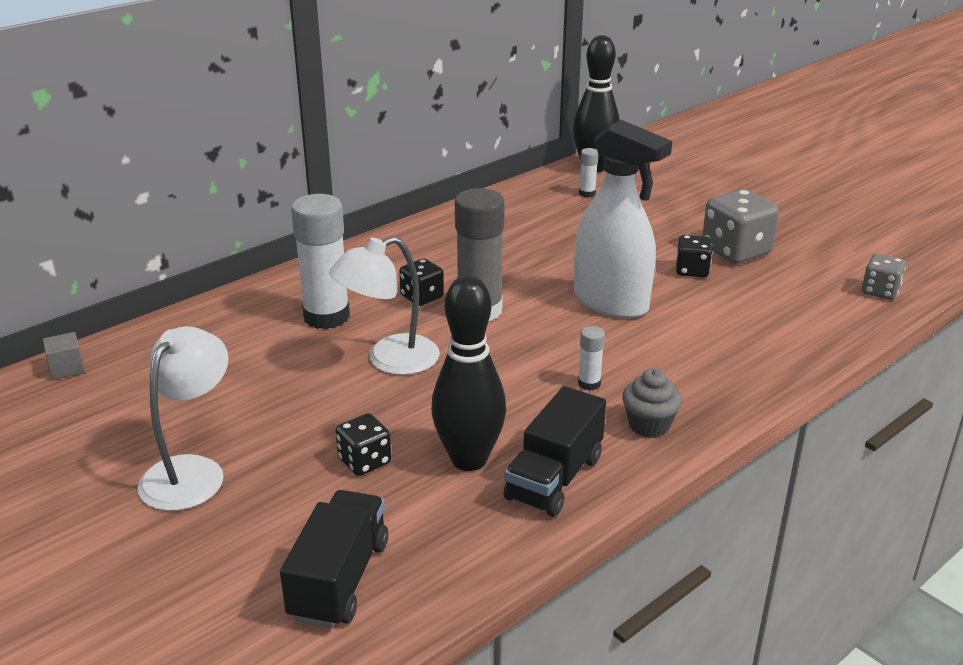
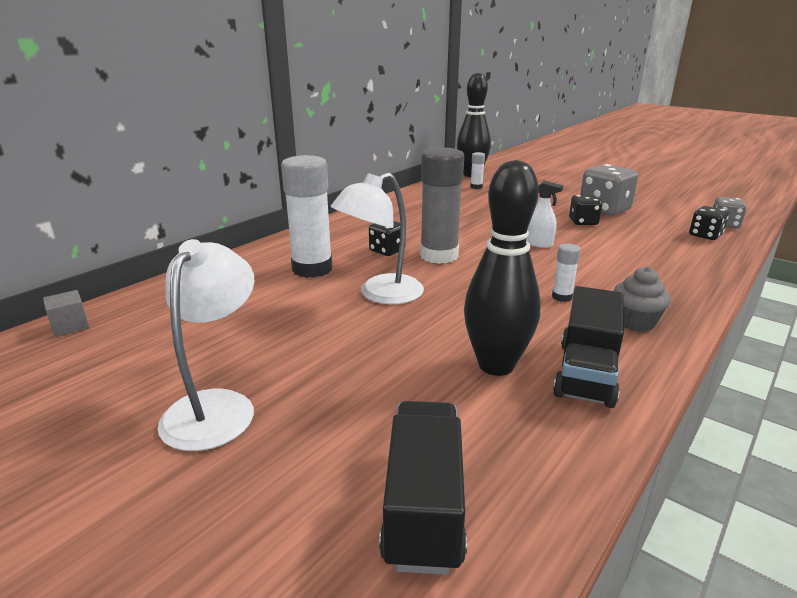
camera: 10 degrees left, 5 degrees down
(364, 461) = (396, 377): black dice -> black dice (705, 235)
(611, 303) = (539, 244): white spray bottle -> white spray bottle, size x0.42

